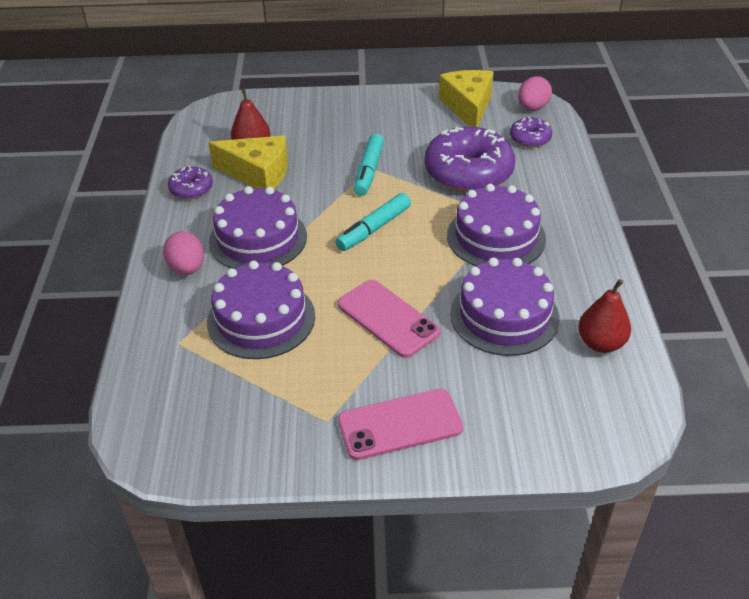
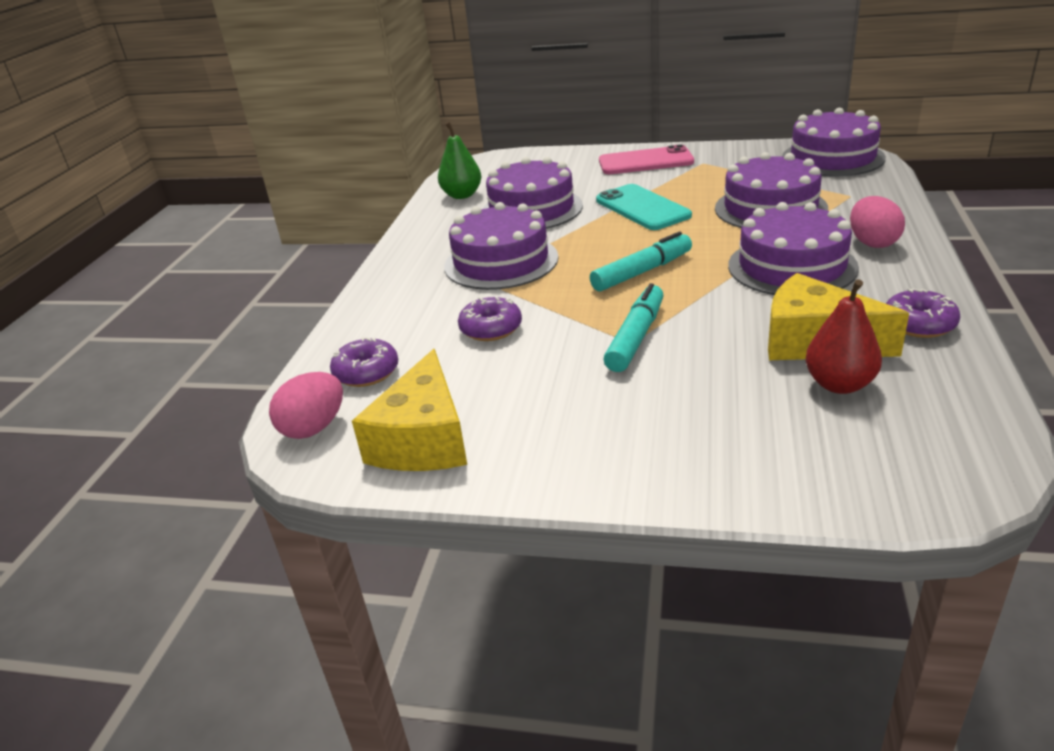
camera: 165 degrees left, 10 degrees down
(169, 429) = (832, 158): none -> purple cake
(388, 318) = (642, 208): pink phone -> turquoise phone
(468, 172) = (491, 329): purple donut -> purple donut, size x0.49
(601, 343) = (462, 195): red pear -> green pear

